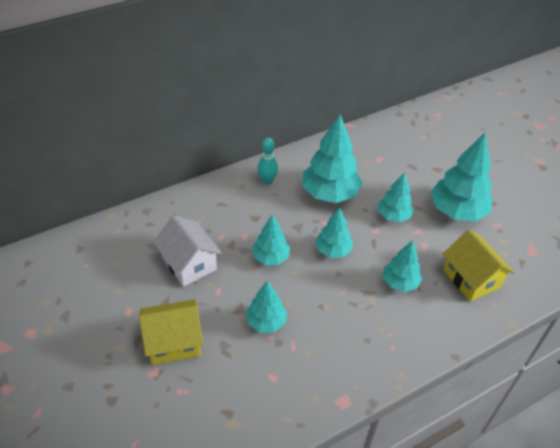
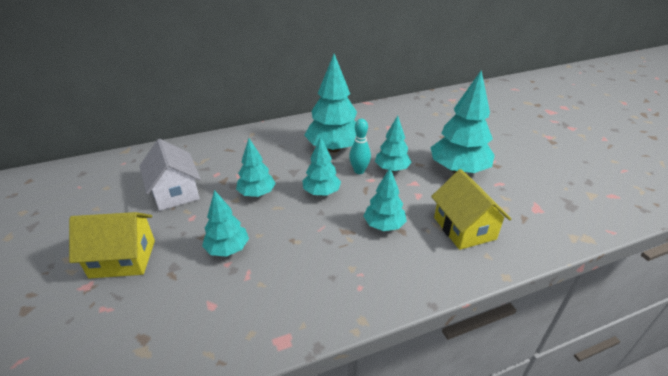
camera: 10 degrees right, 10 degrees down
(267, 181) = (278, 136): turquoise bowling pin -> turquoise bowling pin (359, 171)

